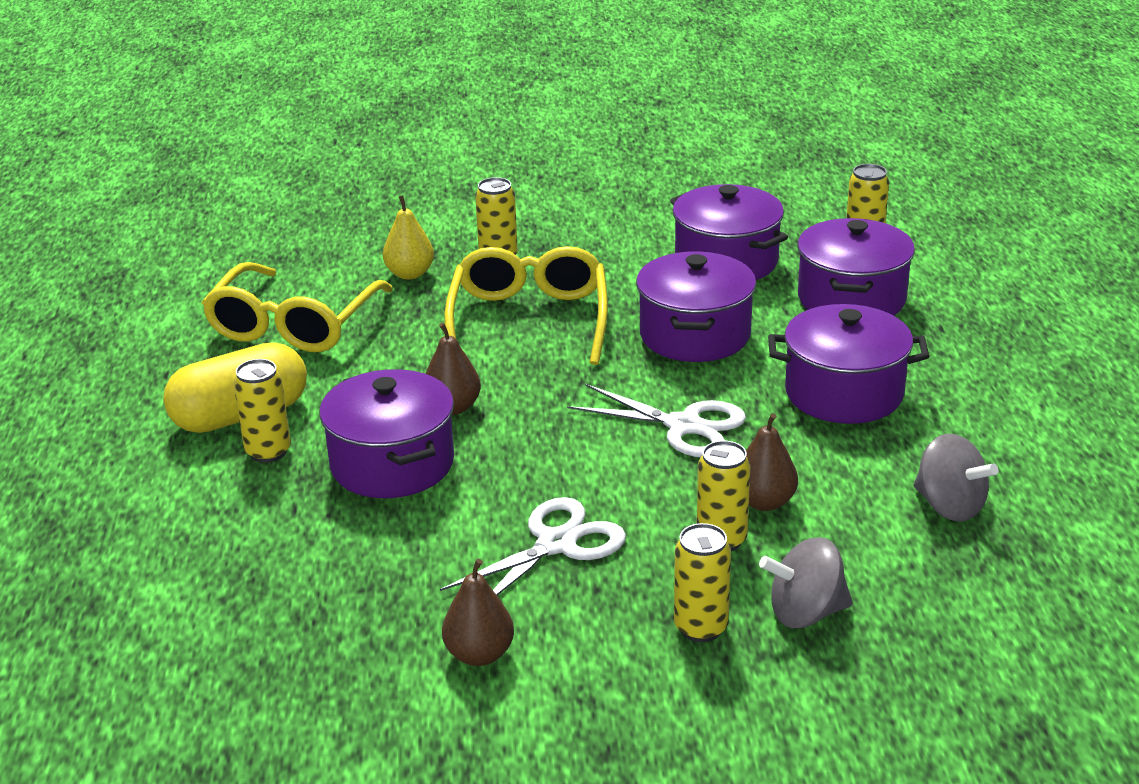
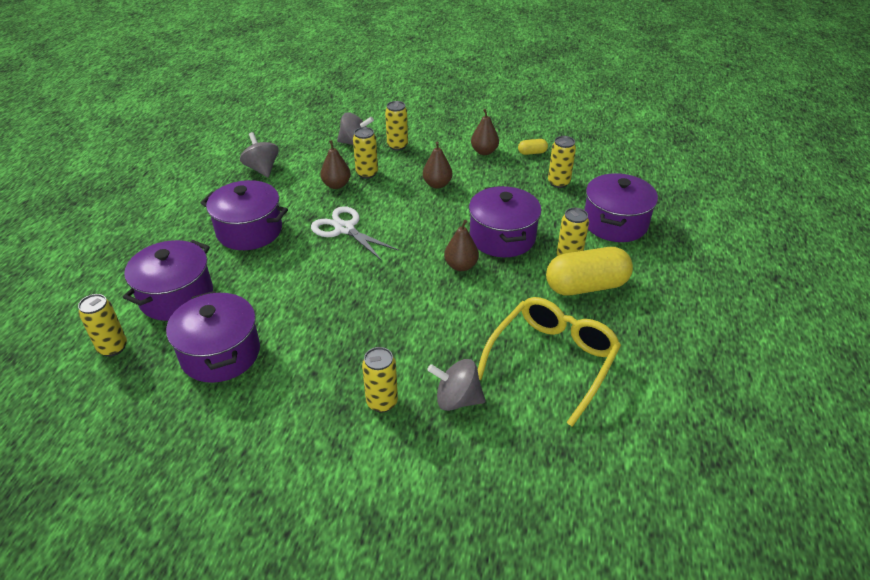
camera: 165 degrees left, 10 degrees up
(288, 601) = (558, 183): none -> yellow can
(357, 676) = (532, 153): none -> yellow capsule
(410, 274) = (457, 399): yellow pear -> grey spinning top
(529, 321) = (389, 325): yellow glasses -> none
(556, 544) = (437, 184): white scissors -> brown pear
(694, 335) = (294, 288): purple pot -> purple pot (615, 223)

